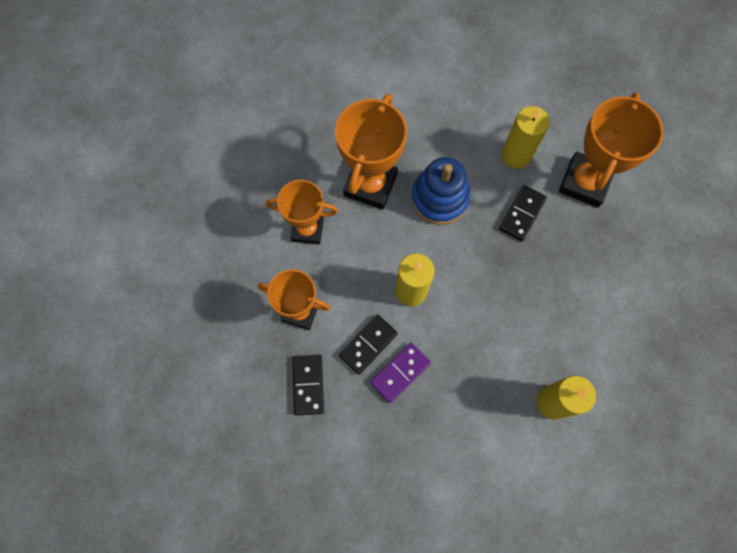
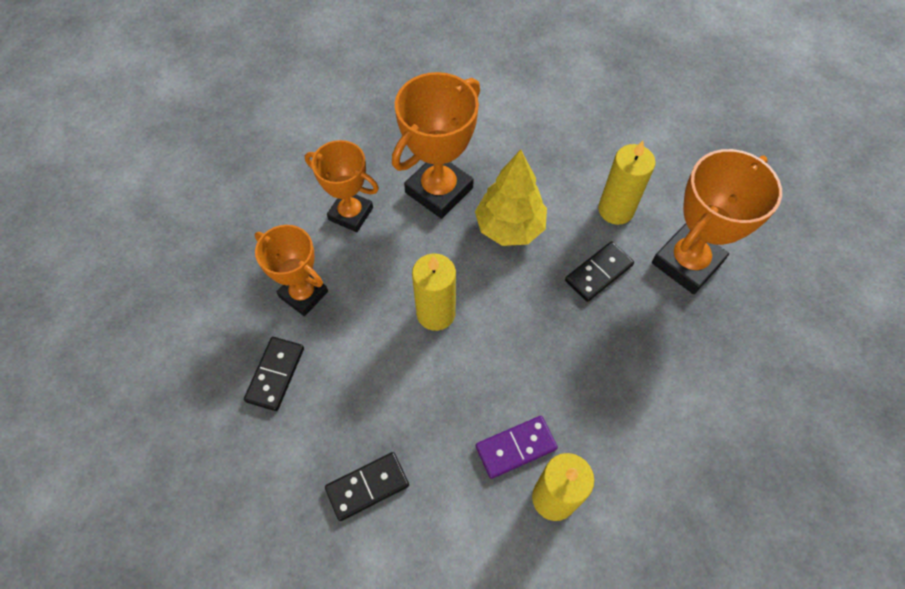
camera: 20 degrees right, 10 degrees down
(368, 345) = (362, 354): black domino -> black domino (367, 487)
(400, 372) = (384, 398): purple domino -> purple domino (516, 447)
(439, 198) = (509, 227): blue stacking toy -> yellow tree

